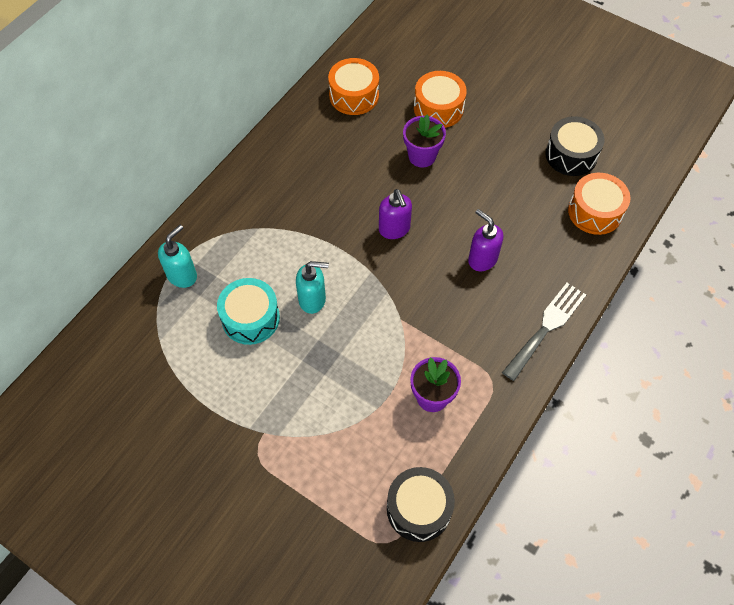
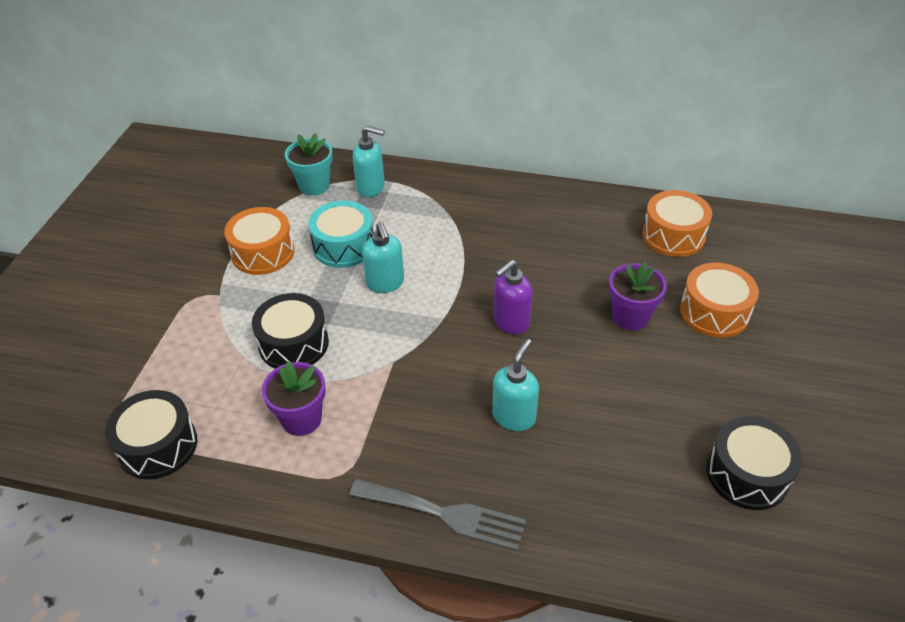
camera: 70 degrees right, 15 degrees down
(152, 321) = (314, 186): none -> turquoise flower pot
(351, 385) = (294, 344): none -> black drum
(482, 259) = (514, 416): purple soap dispenser -> turquoise soap dispenser
(595, 212) = (667, 529): orange drum -> orange drum (263, 253)

